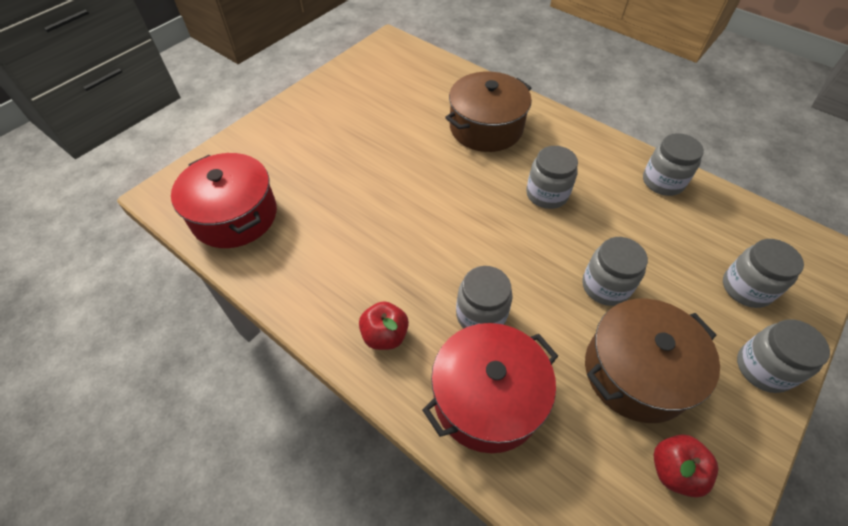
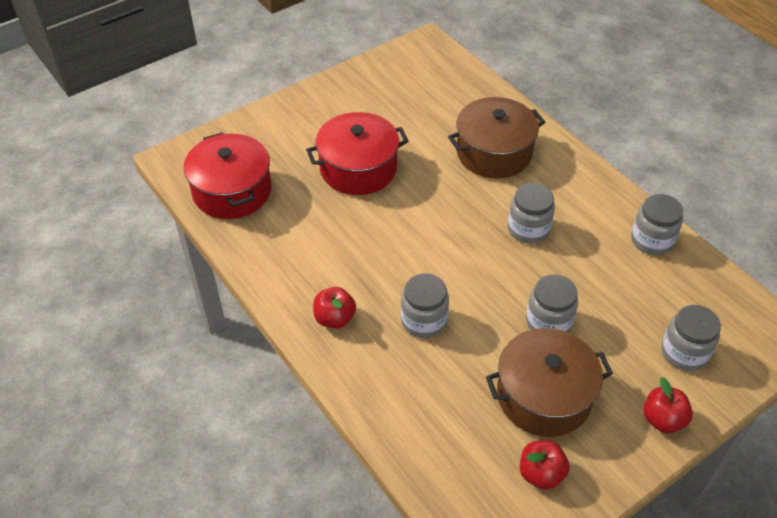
camera: 15 degrees right, 5 degrees down
(487, 398) = (404, 385): red pot -> red pot (358, 168)
(763, 368) = (662, 419): grey jar -> red apple

